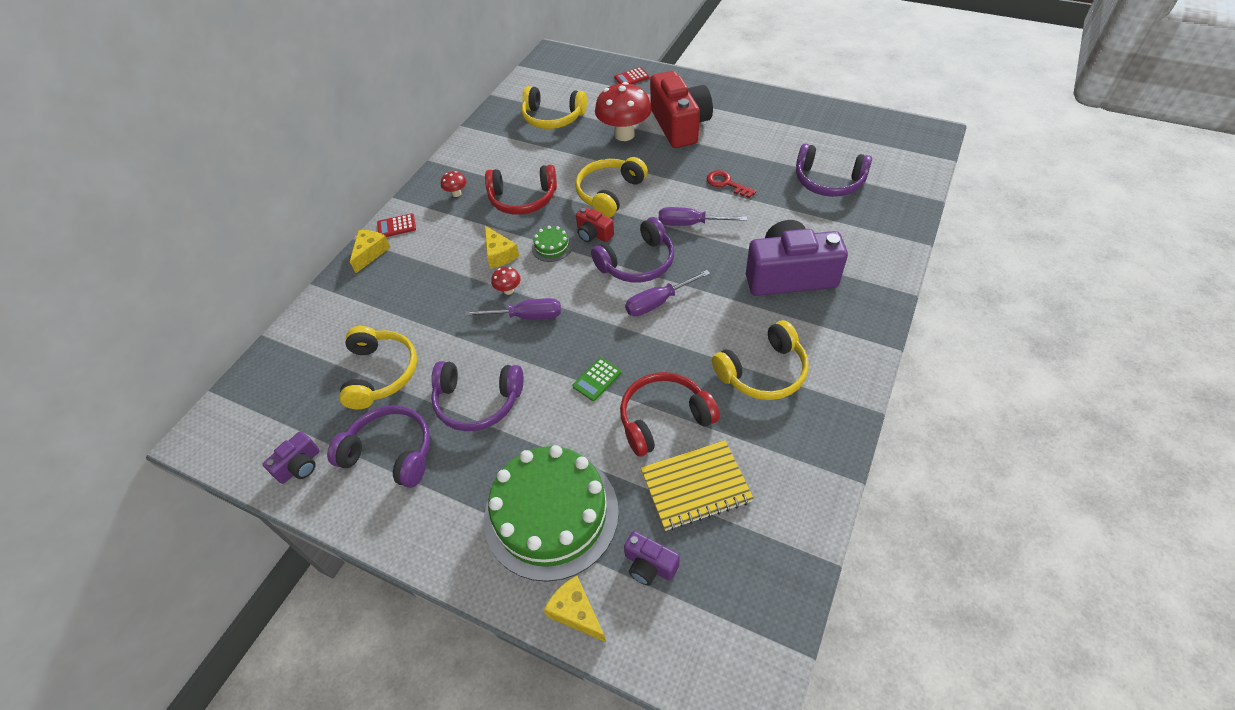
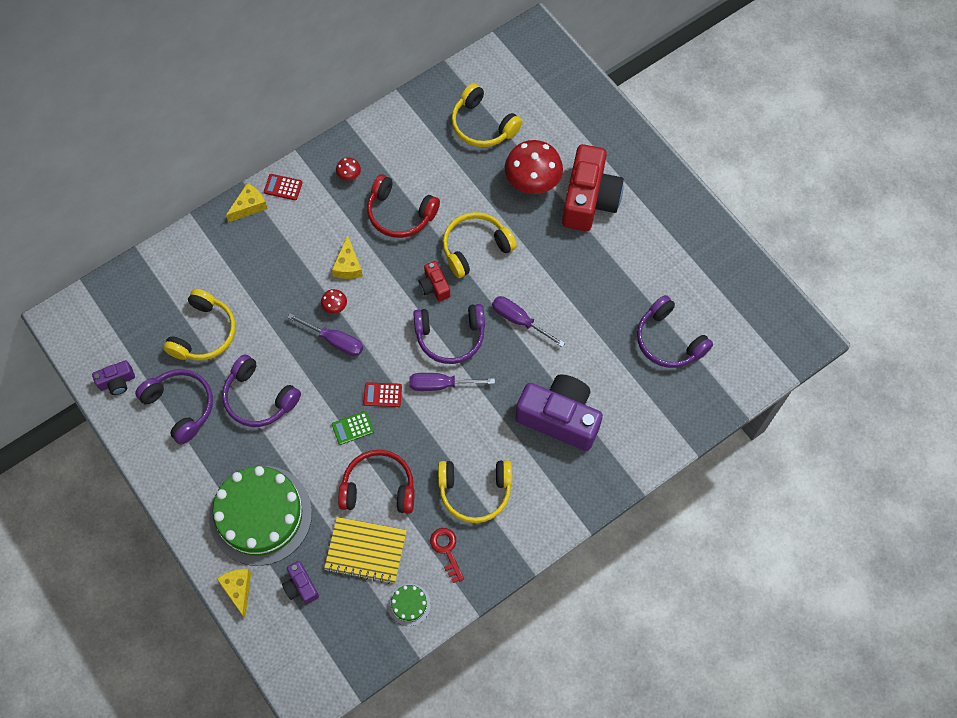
camera: 25 degrees right, 15 degrees up
(552, 247) = (393, 281): green cake -> green cake (409, 604)
(631, 78) = (588, 110): red calculator -> red calculator (382, 395)
(726, 183) = (580, 293): red key -> red key (446, 550)

